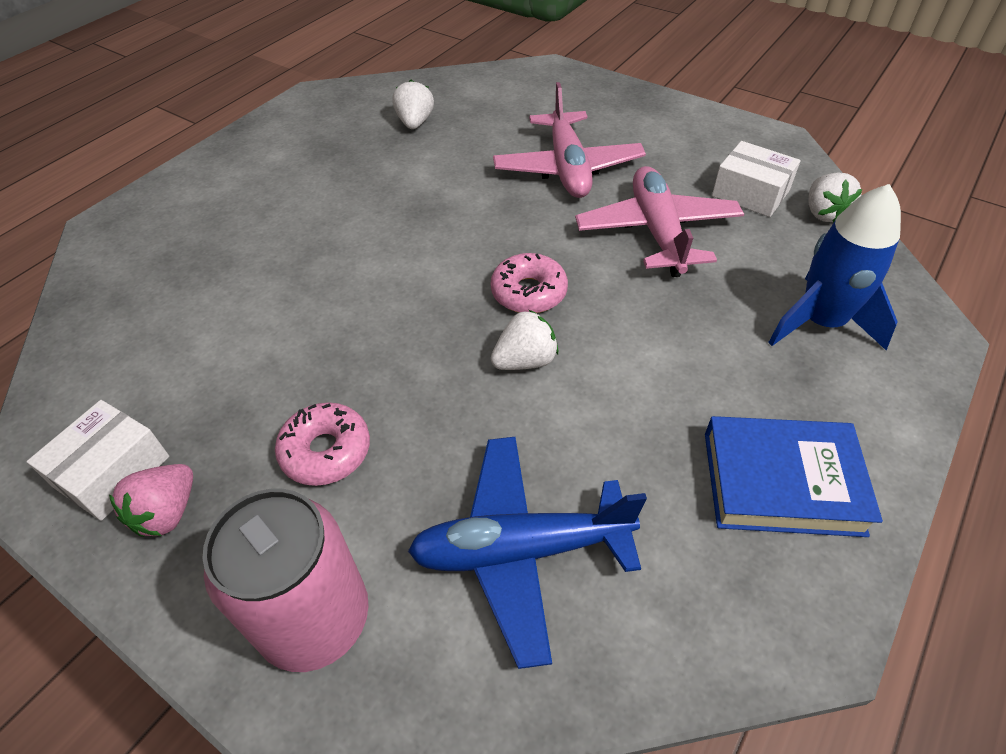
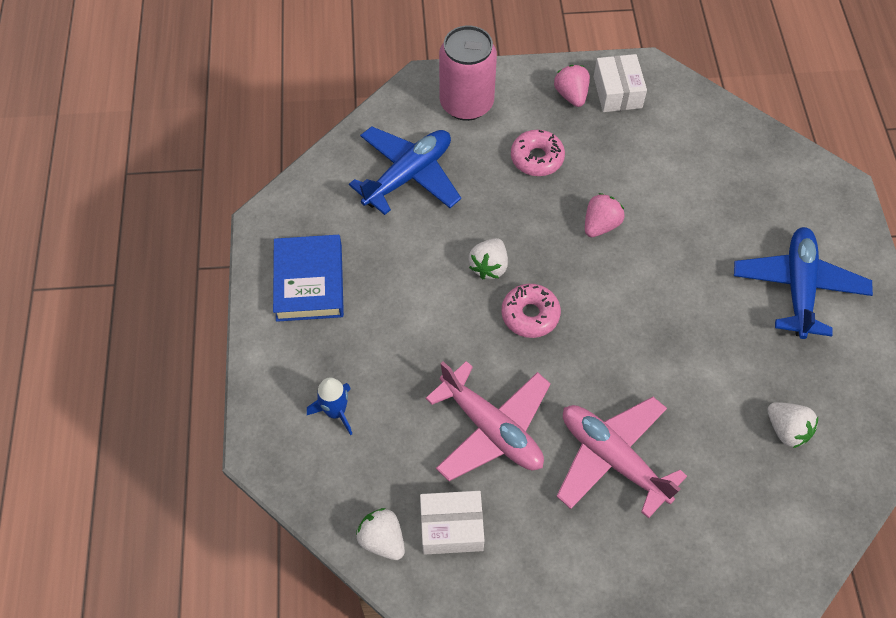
camera: 140 degrees right, 10 degrees up
(268, 184) = (798, 287): none -> blue plane
(356, 328) = (600, 225): none -> pink strawberry
(782, 482) = (309, 282): blue book -> blue book turned 60 degrees counterclockwise
(820, 322) = (335, 412): blue rocket -> blue rocket, size x0.59

